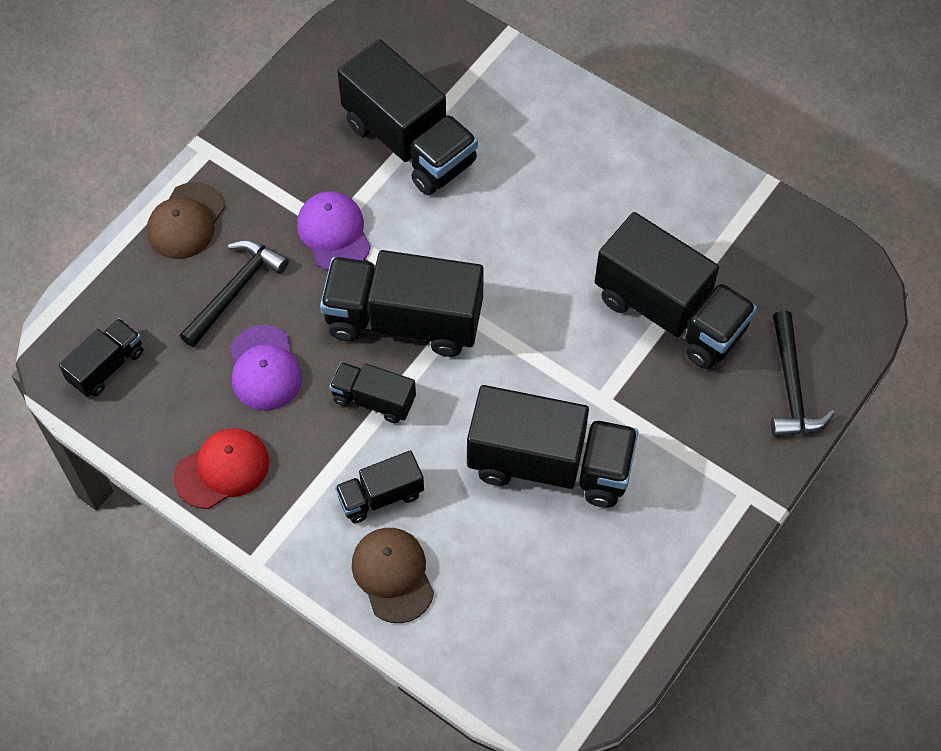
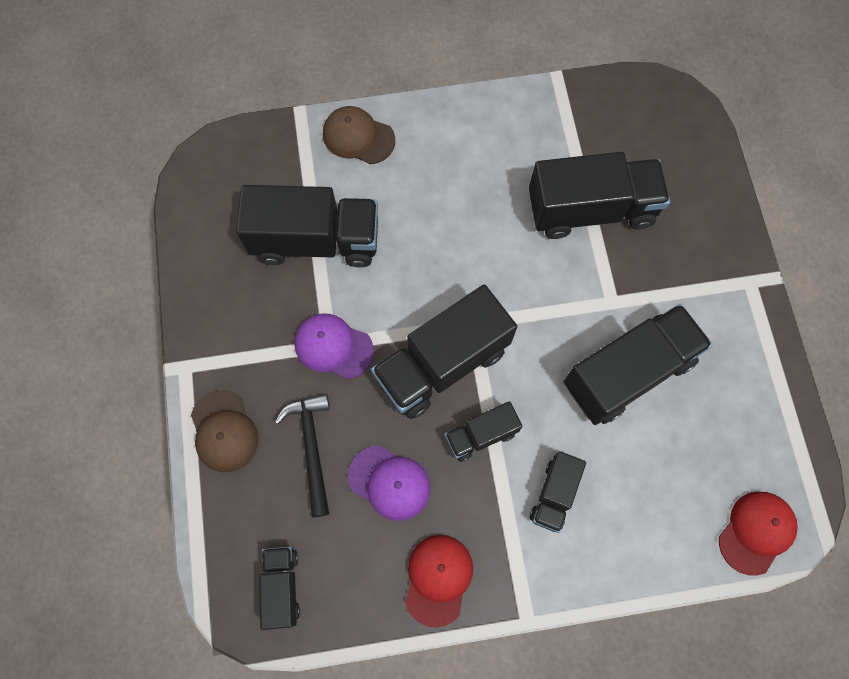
camera: 45 degrees left, 10 degrees up
(393, 575) = (617, 539): brown cap -> brown cap (358, 137)
(514, 681) = (756, 532): none -> red cap
(791, 387) = (703, 193): black hammer -> none

